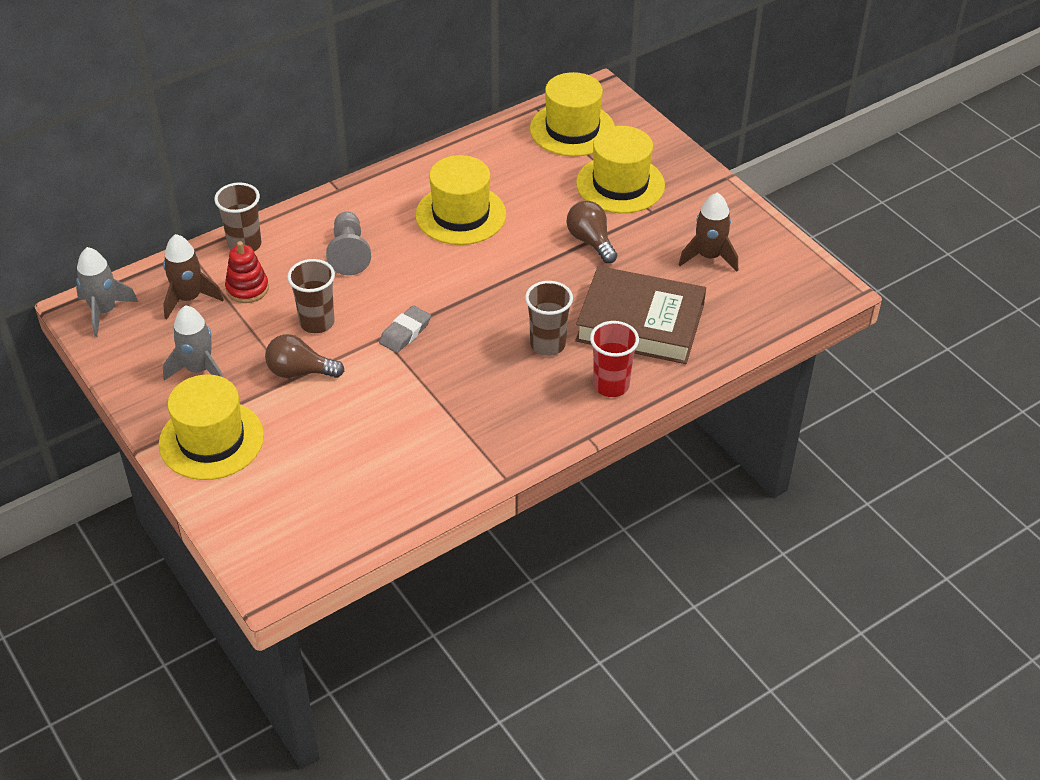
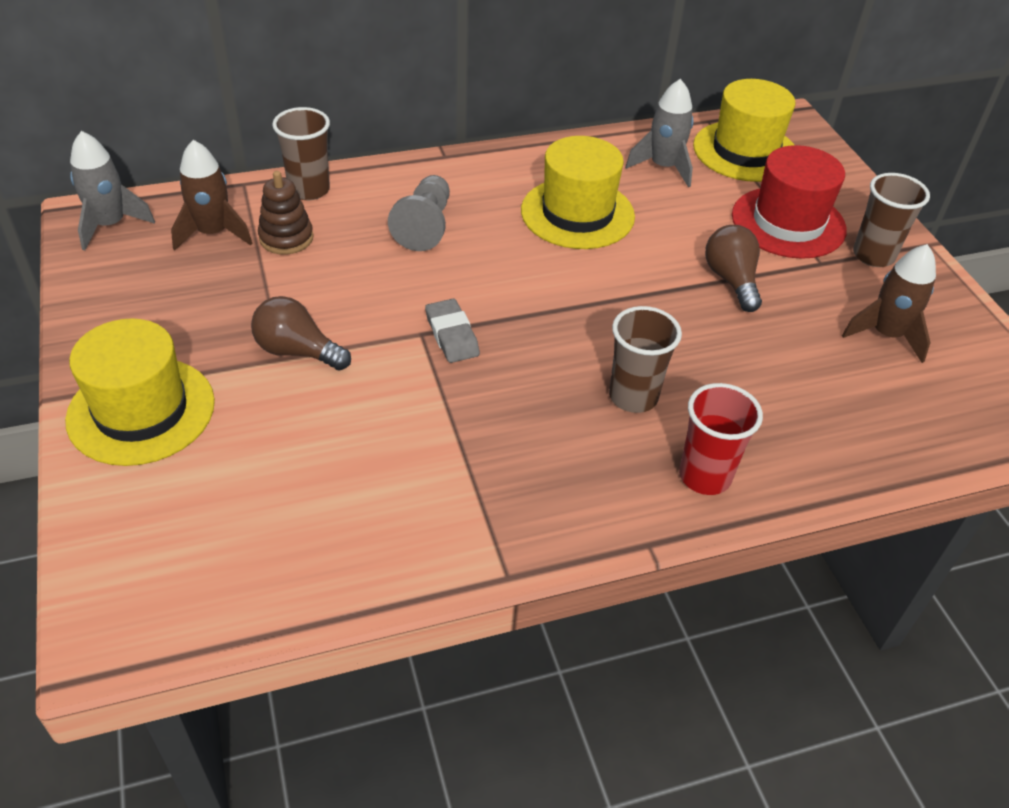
camera: 15 degrees right, 0 degrees up
(199, 370) = (177, 318): grey rocket -> grey rocket (663, 167)
(247, 288) = (286, 238): red stacking toy -> brown stacking toy
(317, 322) = (348, 296): brown cup -> brown cup (873, 255)
(405, 332) = (452, 335): grey eraser -> grey eraser turned 75 degrees counterclockwise
(620, 184) = (788, 222): yellow hat -> red hat
(640, 322) = (770, 398): brown book -> none

